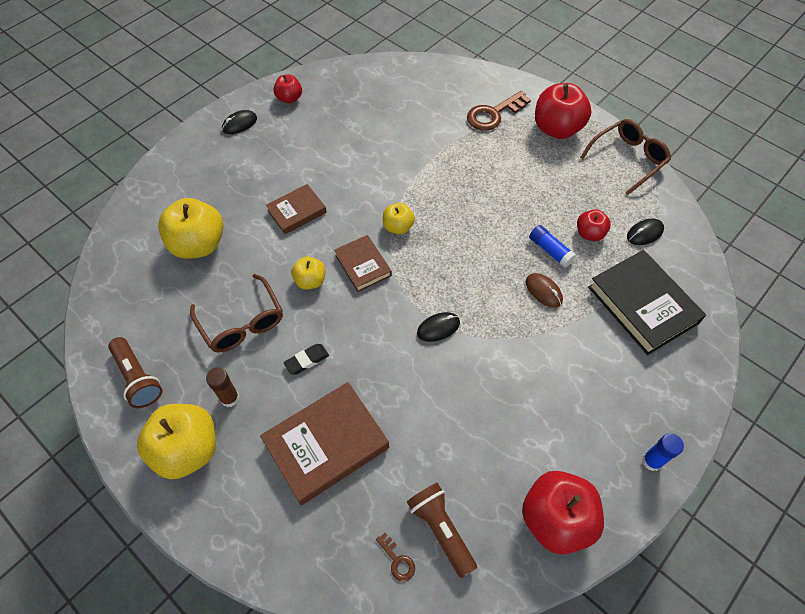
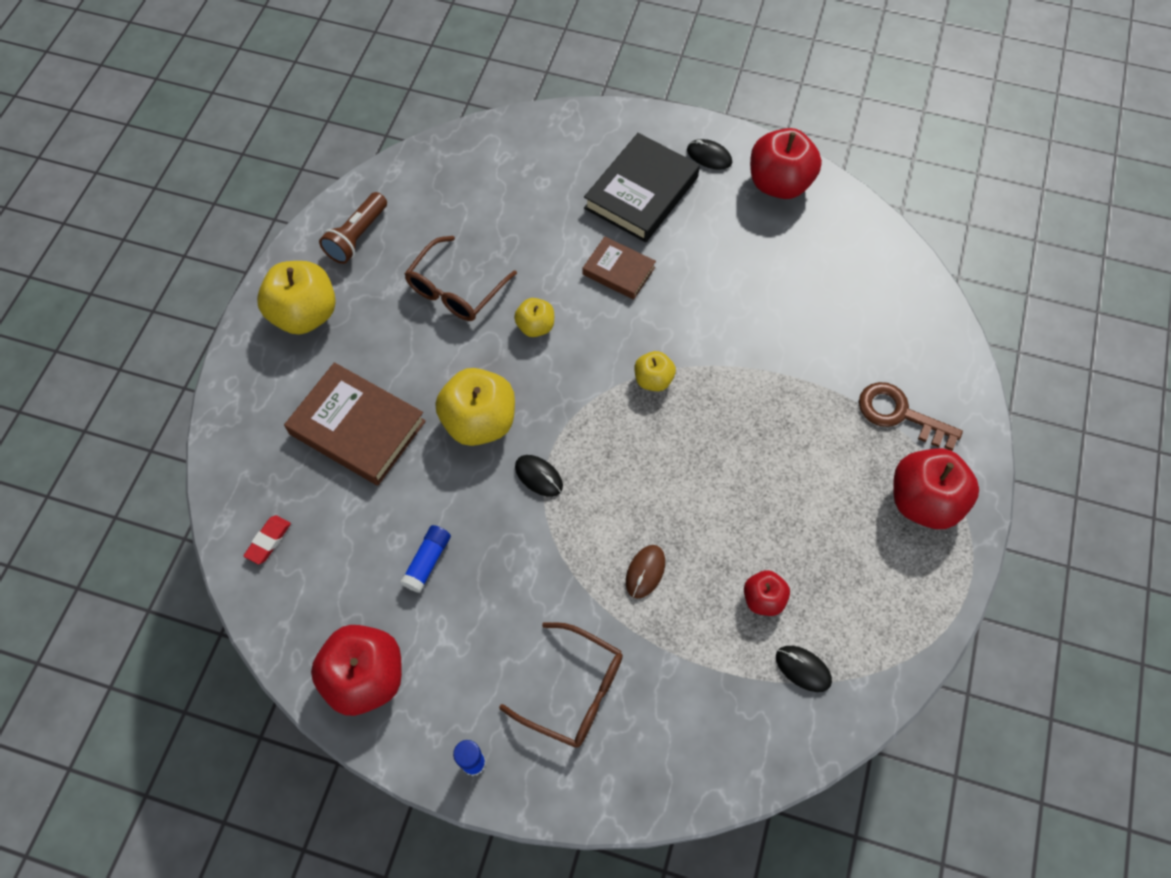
camera: 65 degrees right, 5 degrees up
(198, 244) = (527, 205): yellow apple -> yellow apple (479, 422)
(230, 398) = (370, 321): brown glue stick -> none
(289, 98) = (779, 184): red apple -> red apple, size x1.86
(307, 360) = (440, 368): black eraser -> none
(363, 265) = (582, 367): brown book -> none
(397, 560) = (268, 541): brown key -> red eraser
(441, 529) = (313, 568): brown flashlight -> none
(550, 250) = (710, 560): blue glue stick -> blue glue stick (427, 561)
(627, 159) = (924, 611): brown glasses -> brown glasses (574, 691)
(642, 305) = (685, 696): black book -> black book (641, 193)

